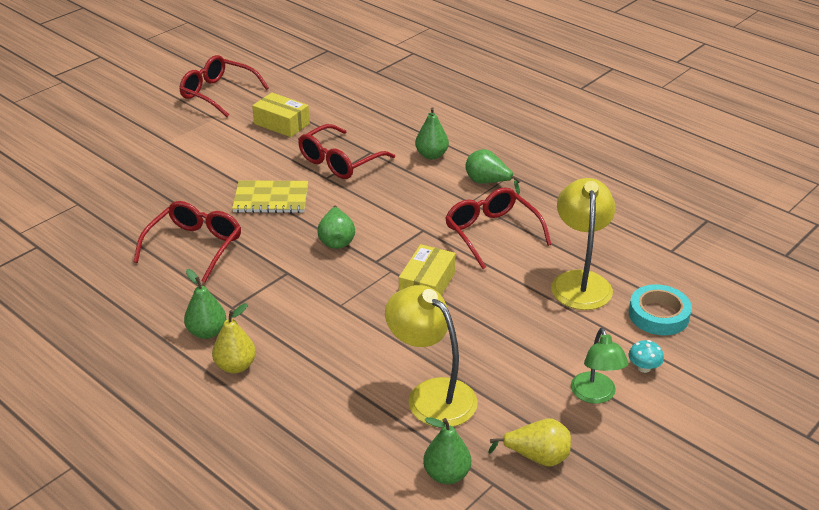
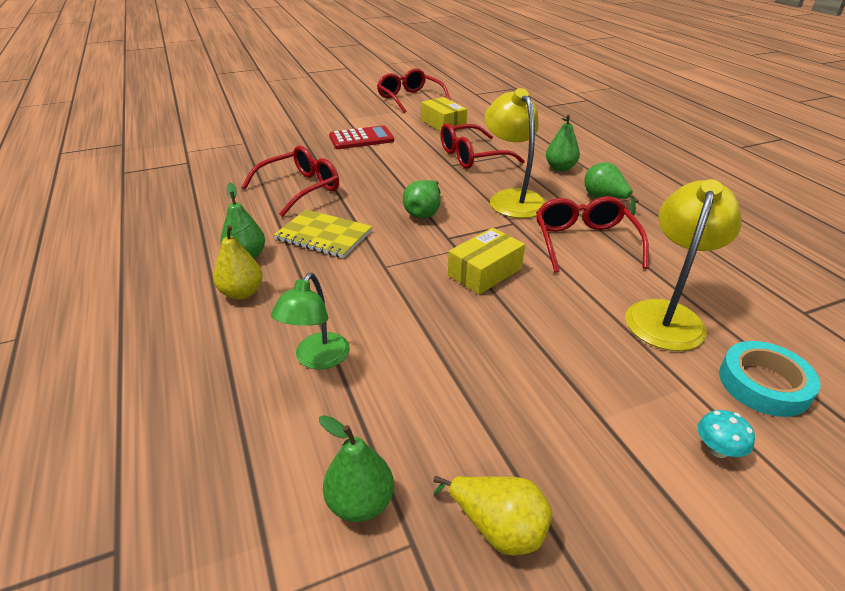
camera: 25 degrees right, 0 degrees up
(207, 166) = (361, 139): none -> red calculator
(271, 199) = (392, 170): yellow notebook -> yellow notebook (324, 235)
(431, 394) = (413, 388): yellow lamp -> yellow lamp (512, 198)
(595, 395) = (628, 464): green lamp -> green lamp (317, 359)

